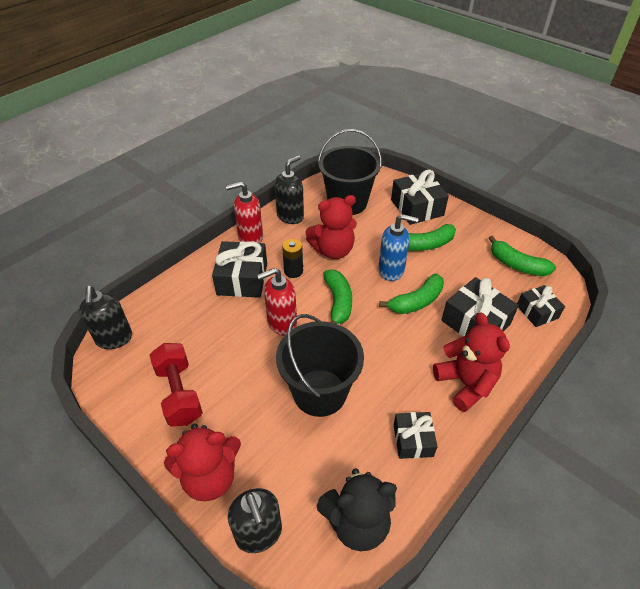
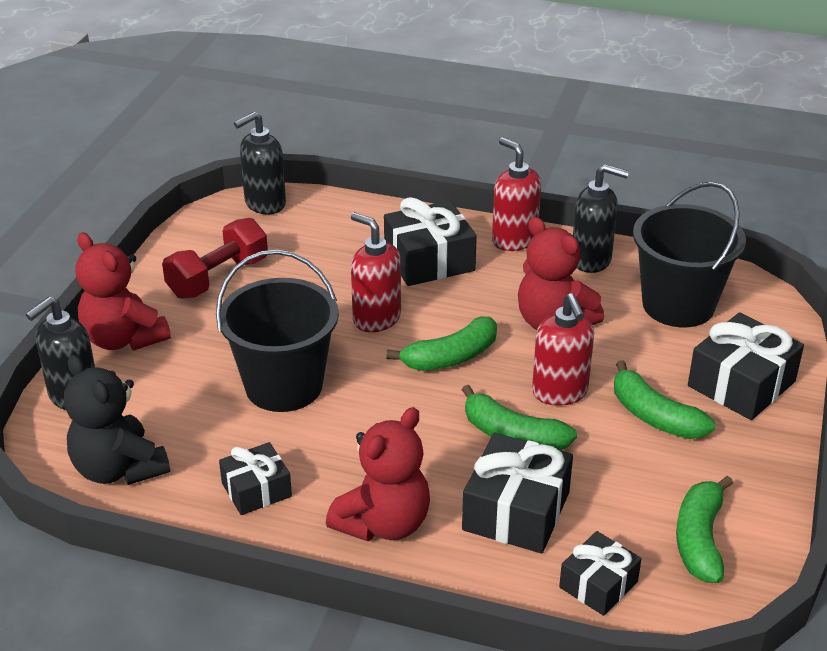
camera: 65 degrees right, 10 degrees down
(293, 271) = (479, 299): black battery -> none
(391, 270) = (560, 392): blue soap dispenser -> red soap dispenser

